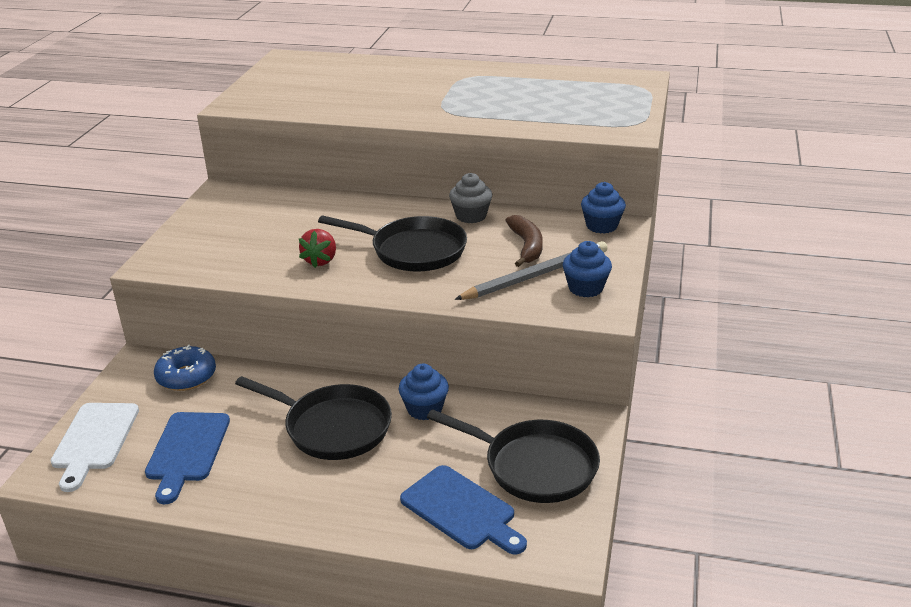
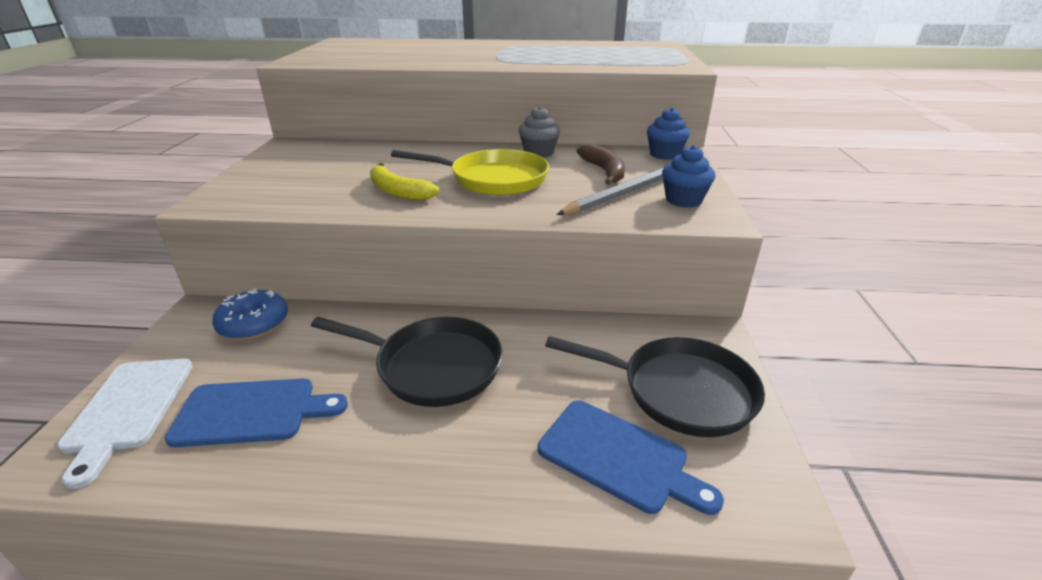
camera: 10 degrees left, 0 degrees up
(187, 451) = (252, 412): blue cutting board -> blue cutting board turned 90 degrees counterclockwise
(320, 260) = (398, 191): red strawberry -> yellow banana
(413, 250) = (493, 179): black pan -> yellow pan
(424, 409) = (532, 337): blue cupcake -> none

